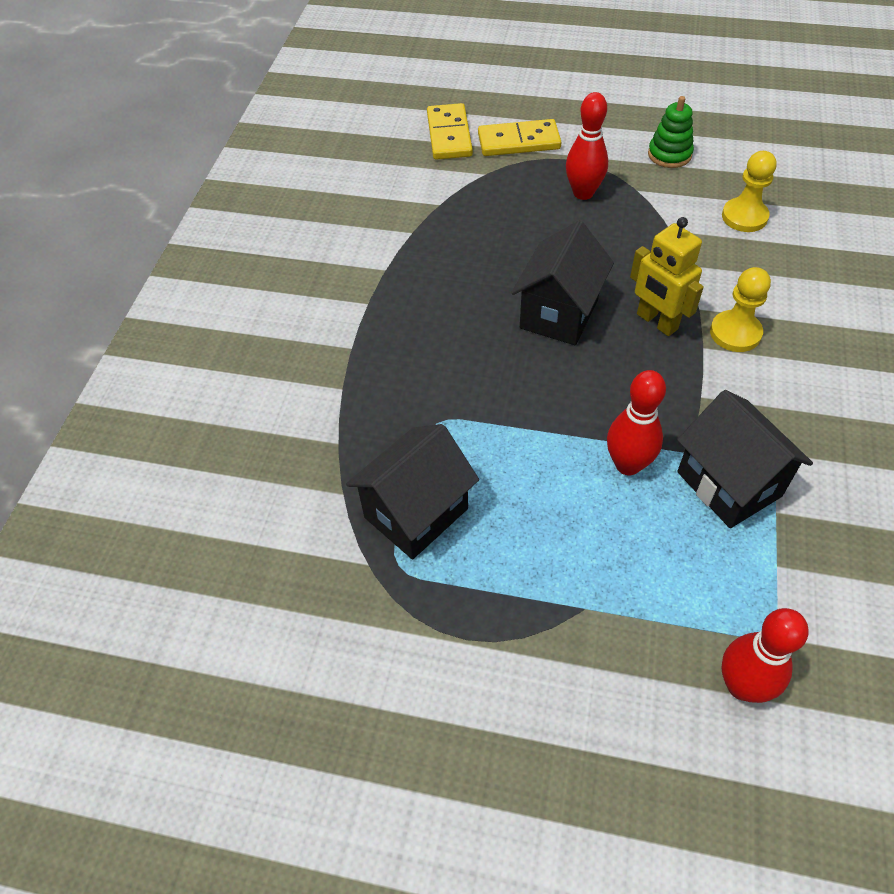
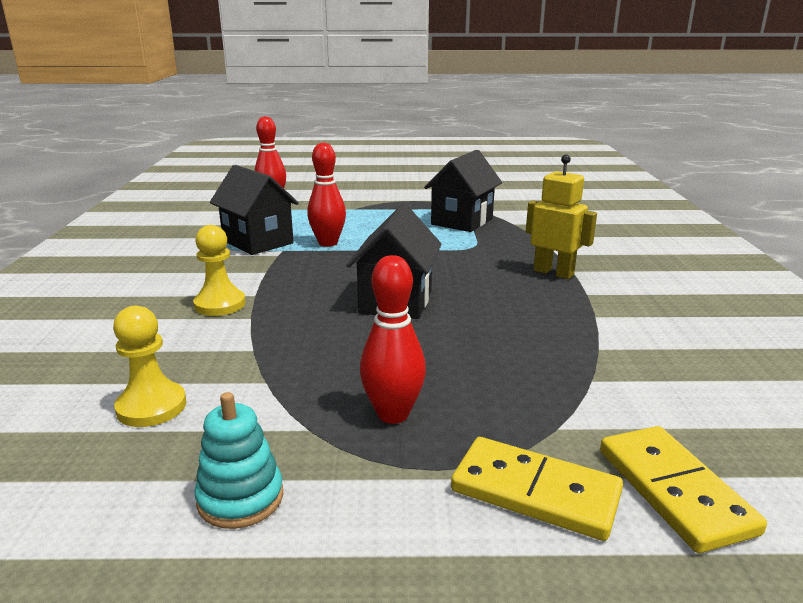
camera: 165 degrees right, 30 degrees down
(518, 141) = (535, 492): yellow domino -> yellow domino turned 45 degrees clockwise
(656, 322) = (297, 305): yellow robot -> yellow robot (553, 273)
(669, 155) = (240, 498): green stacking toy -> turquoise stacking toy

